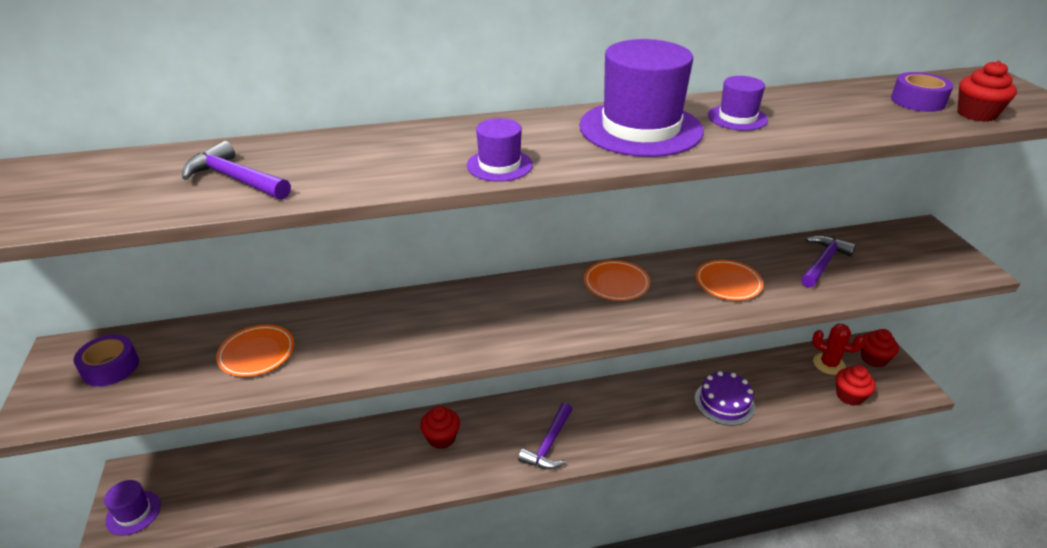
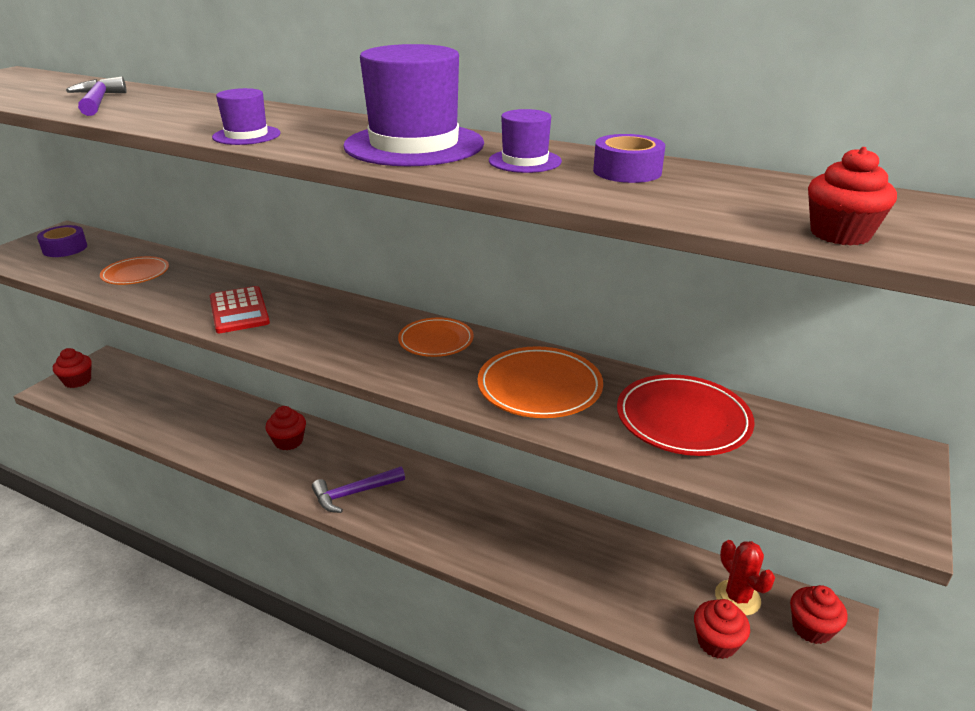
camera: 40 degrees right, 5 degrees down
(133, 513) = (77, 381): purple hat -> red cupcake
(429, 336) = (239, 310): none -> red calculator
(724, 402) = (557, 558): purple cake -> none
(728, 282) = (539, 387): orange plate -> orange plate, size x1.50
(823, 262) = (683, 419): purple hammer -> red plate
(917, 101) = (789, 204): purple tape -> purple tape (627, 171)

